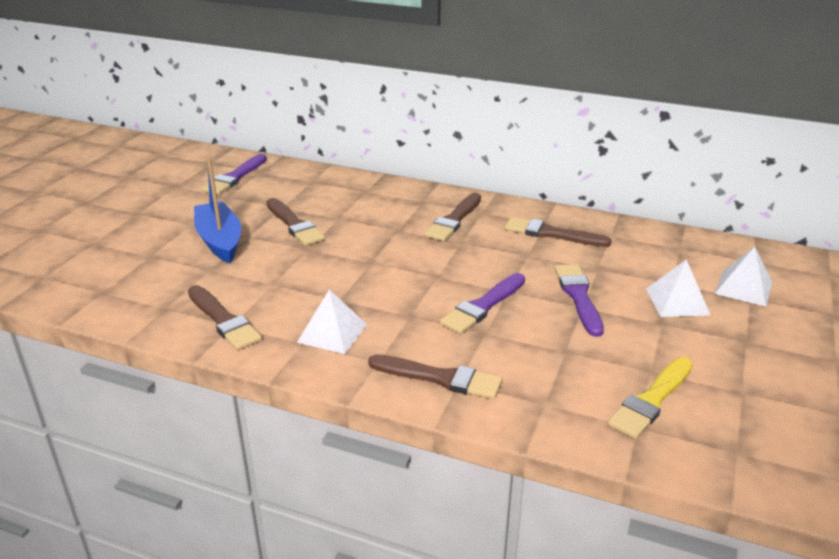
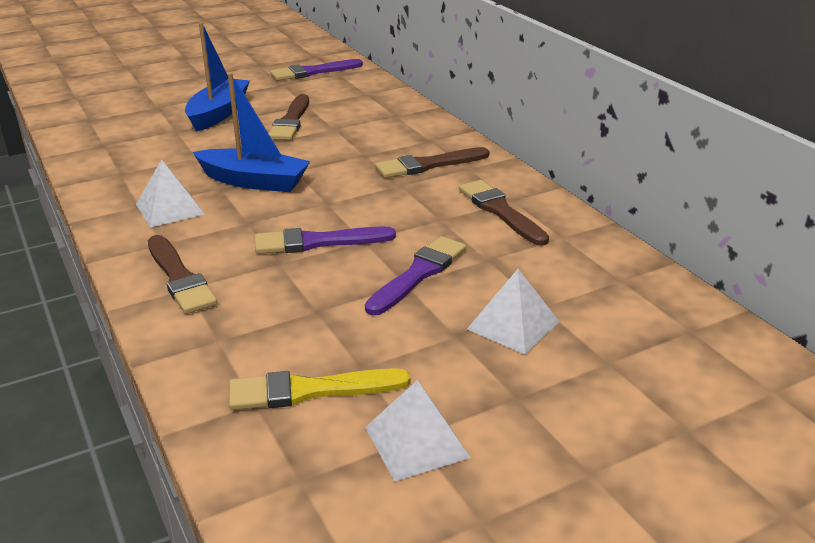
camera: 40 degrees right, 0 degrees up
(223, 320) = (120, 168): brown brush -> none
(356, 283) = (254, 181): none -> blue boat
(744, 288) = (621, 349): white pyramid -> white pyramid (416, 442)

